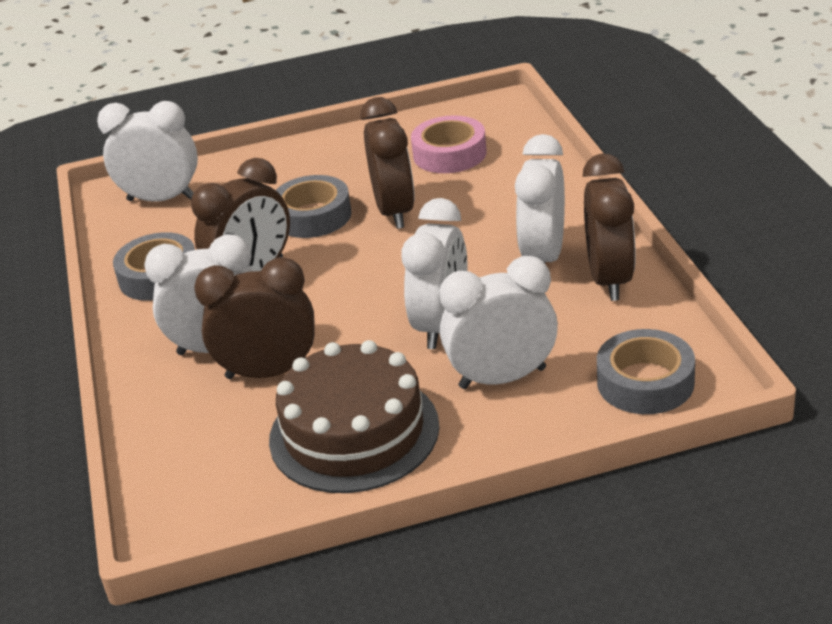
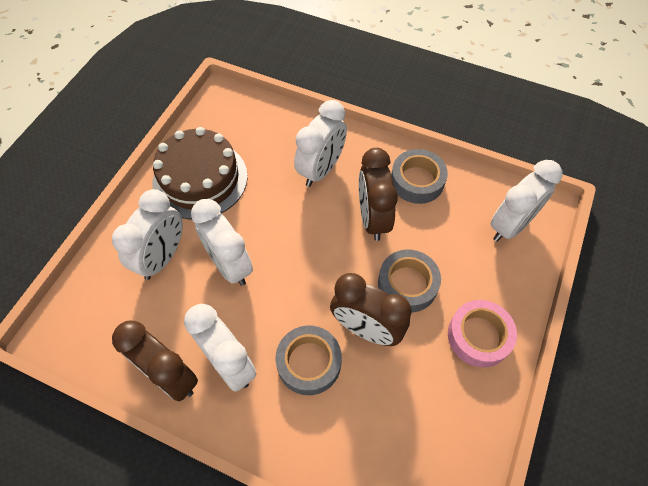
camera: 125 degrees right, 25 degrees up
(269, 372) = (279, 176): brown clock -> none
(449, 154) = (408, 420): pink tape -> pink tape (479, 336)
(645, 382) = (85, 311): grey tape -> grey tape (309, 362)

